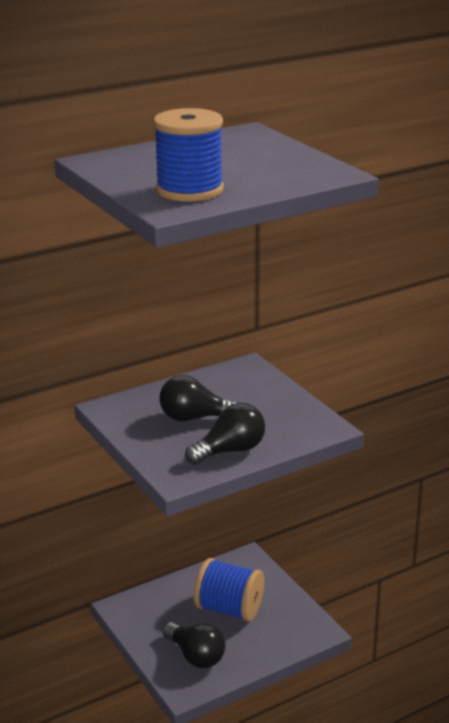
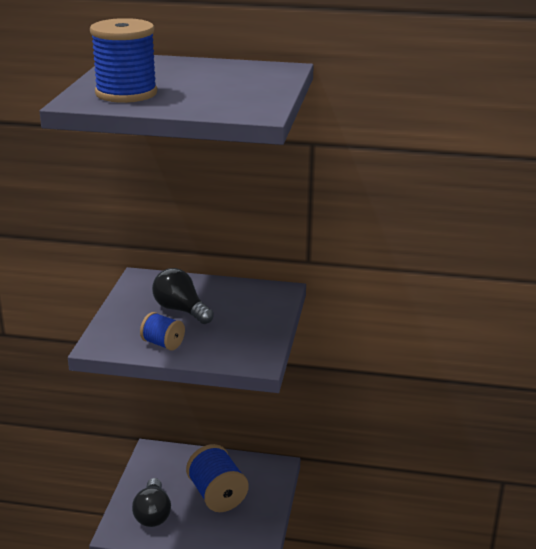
camera: 40 degrees right, 0 degrees up
(230, 451) = (163, 344): black light bulb -> blue spool

